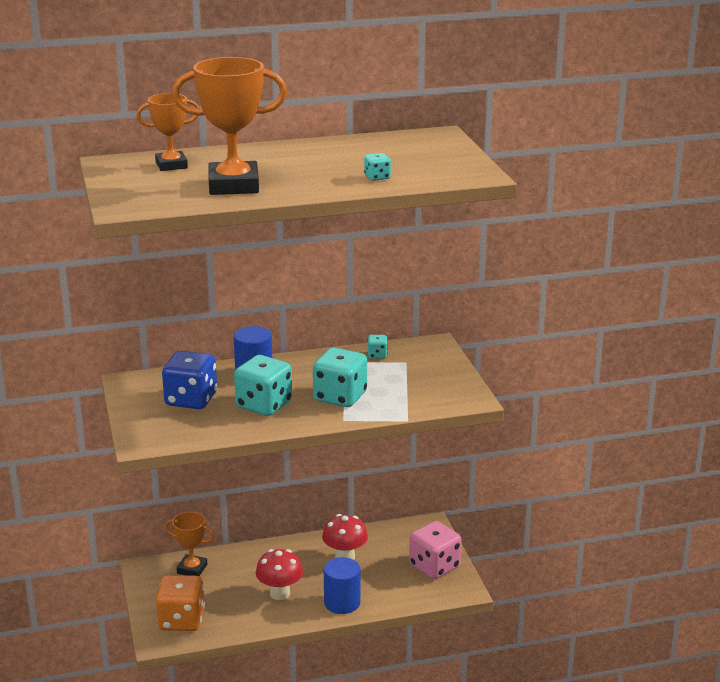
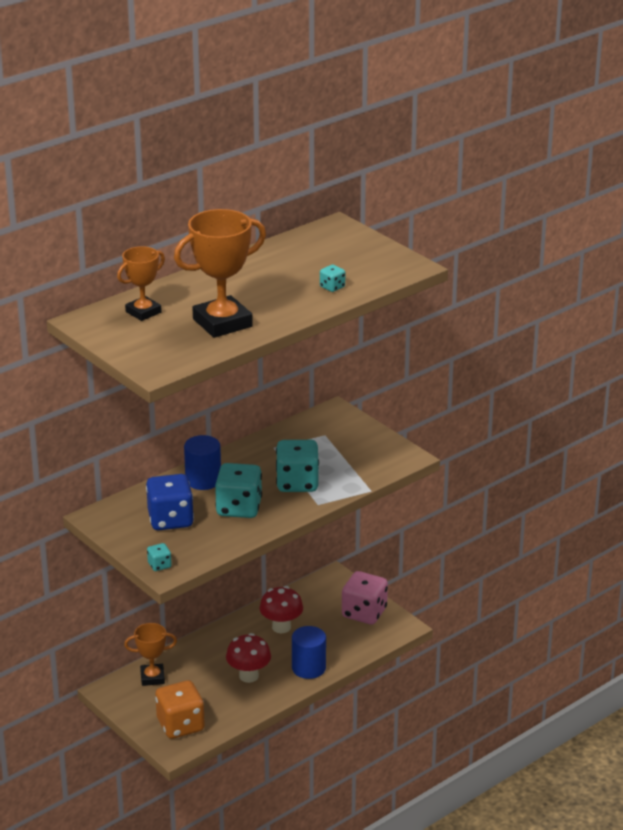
camera: 25 degrees left, 5 degrees up
(377, 355) = (295, 434): turquoise dice -> turquoise dice (159, 565)

